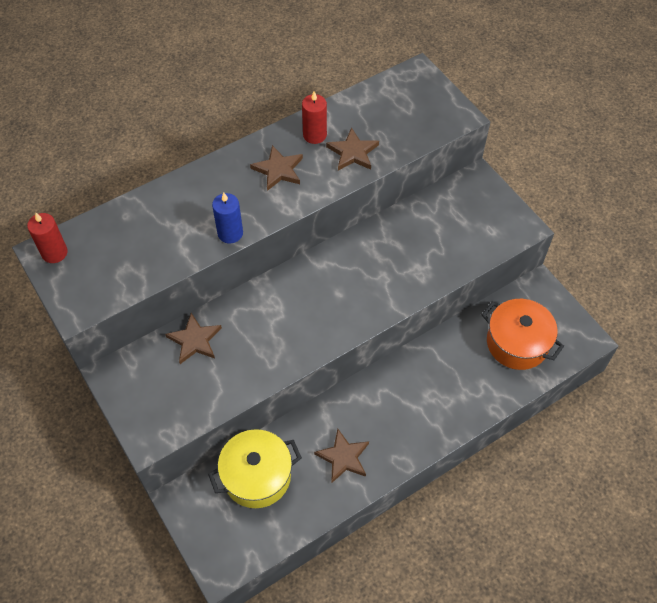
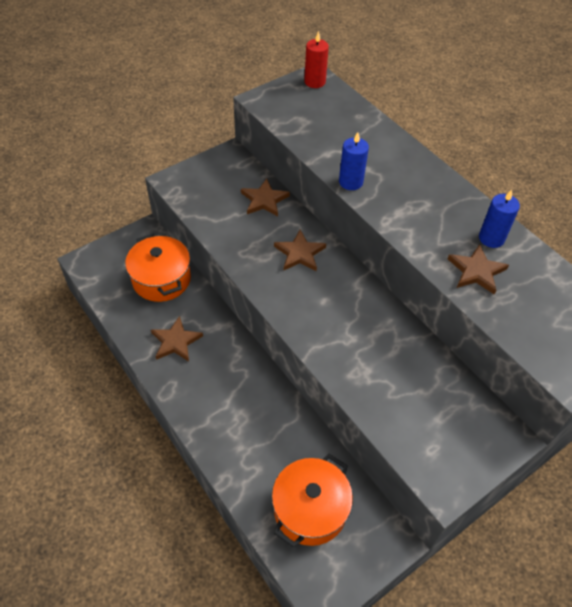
camera: 85 degrees right, 5 degrees down
(257, 476) = (161, 279): yellow pot -> orange pot
(278, 170) = (435, 212): brown star -> brown star (299, 253)
(314, 135) = (491, 238): red candle -> blue candle

